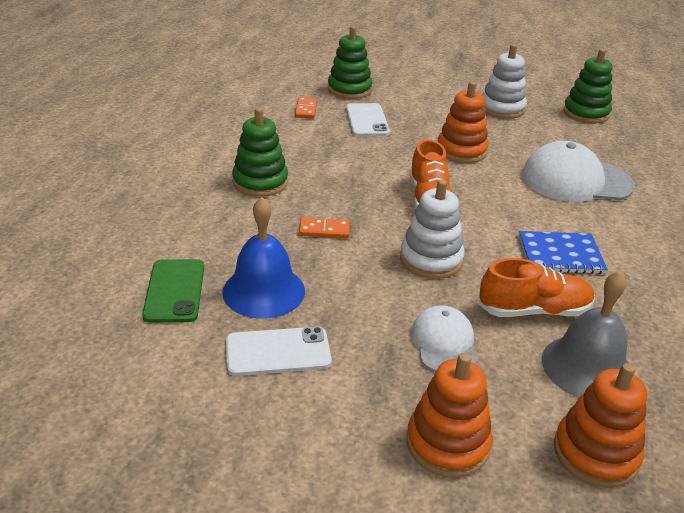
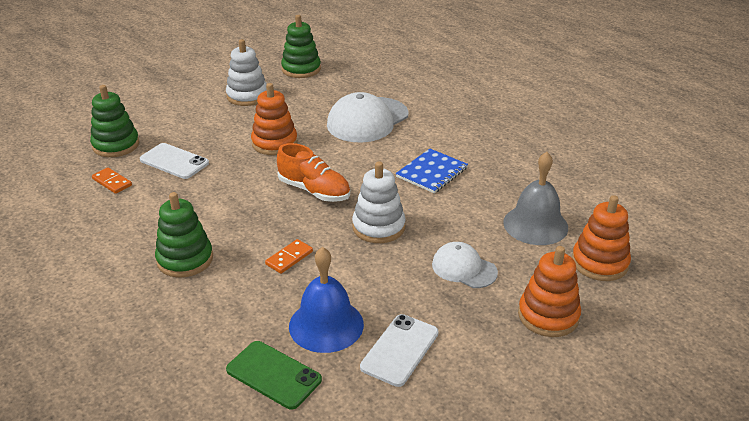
camera: 50 degrees left, 0 degrees up
(534, 310) = (471, 214): orange shoe -> none

